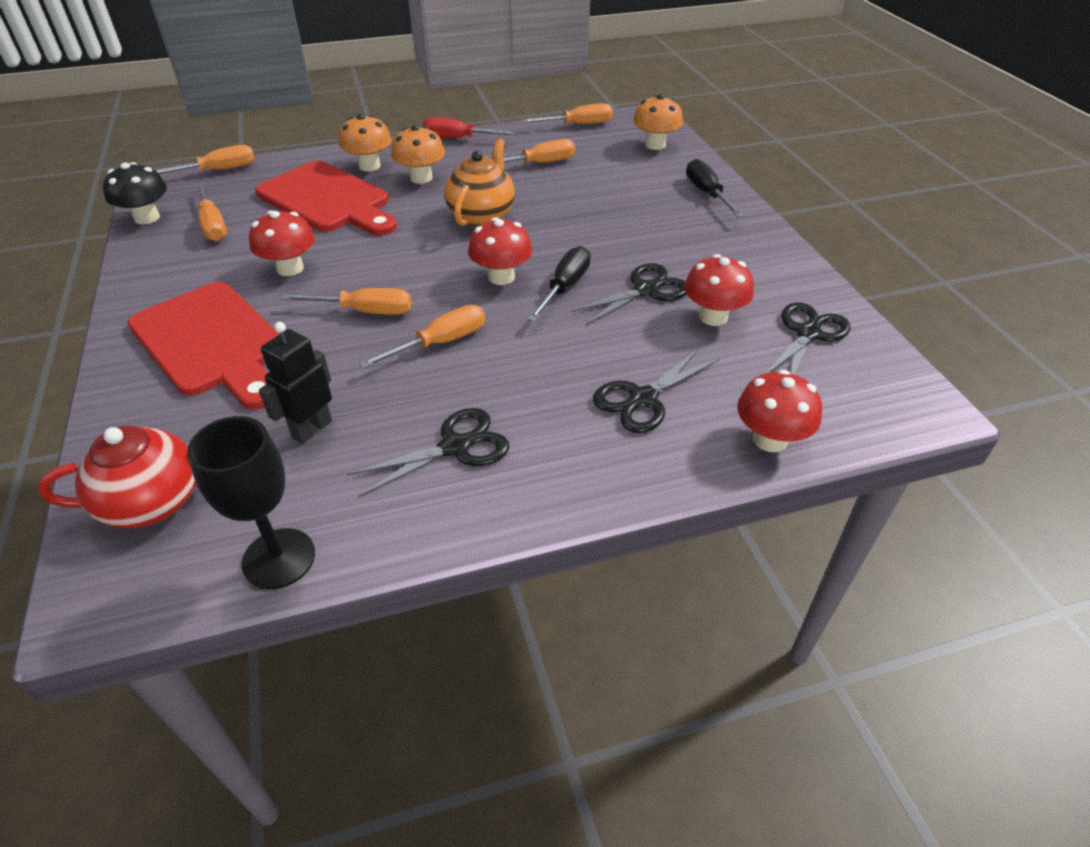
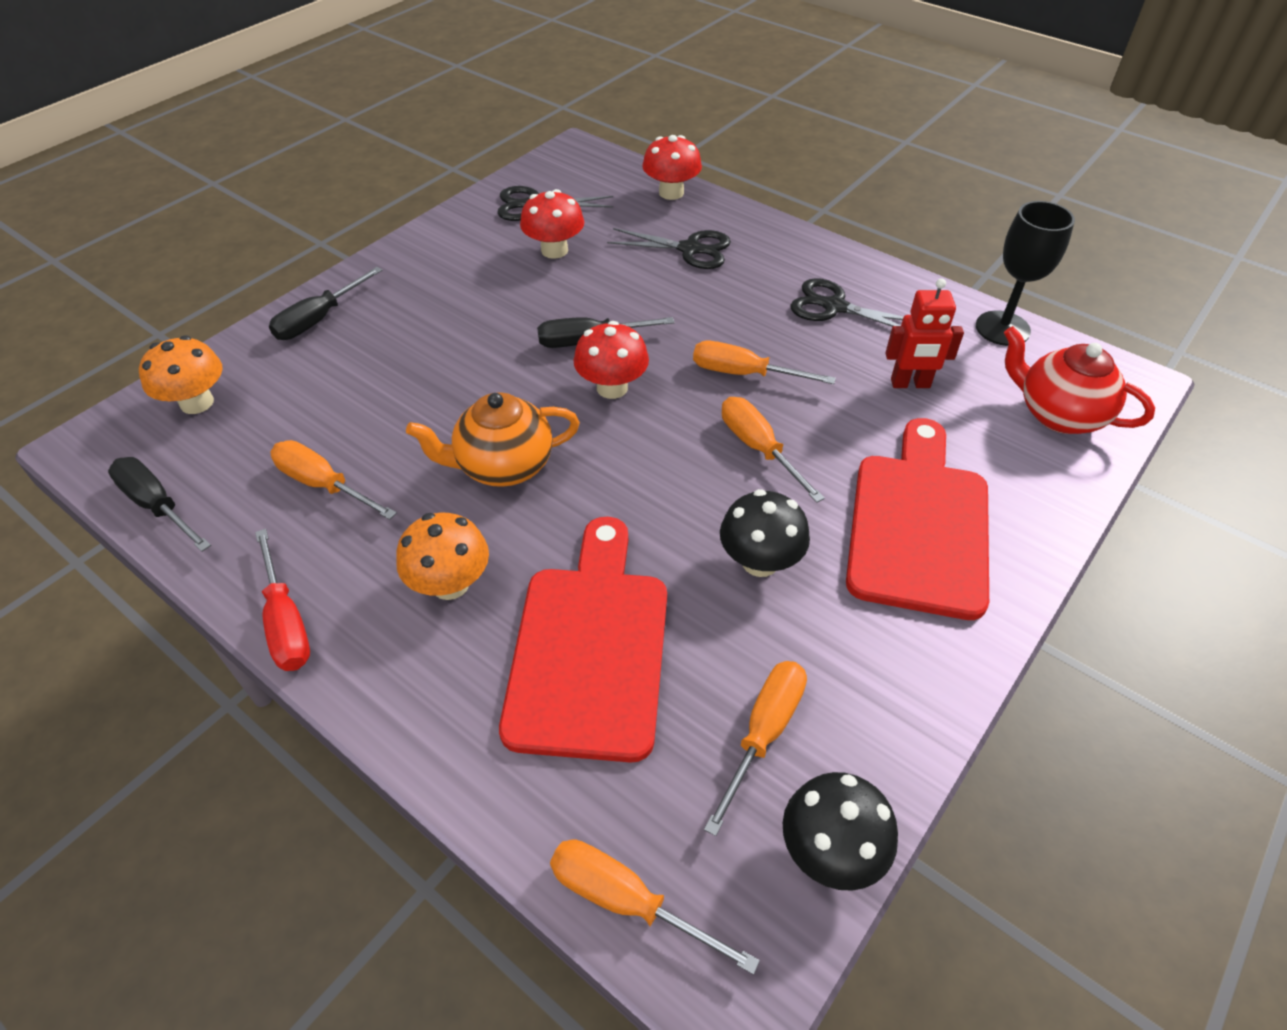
camera: 125 degrees left, 5 degrees up
(290, 268) = (760, 561): red mushroom -> black mushroom
(312, 429) = (910, 384): black robot -> red robot
(369, 166) = (455, 674): orange mushroom -> none
(578, 125) = (157, 505): orange screwdriver -> black screwdriver
(645, 290) = (548, 295): black scissors -> none

